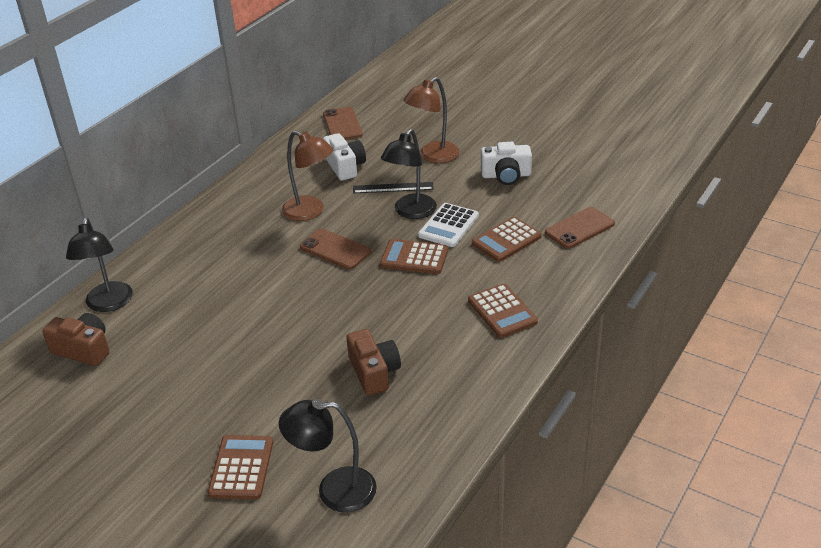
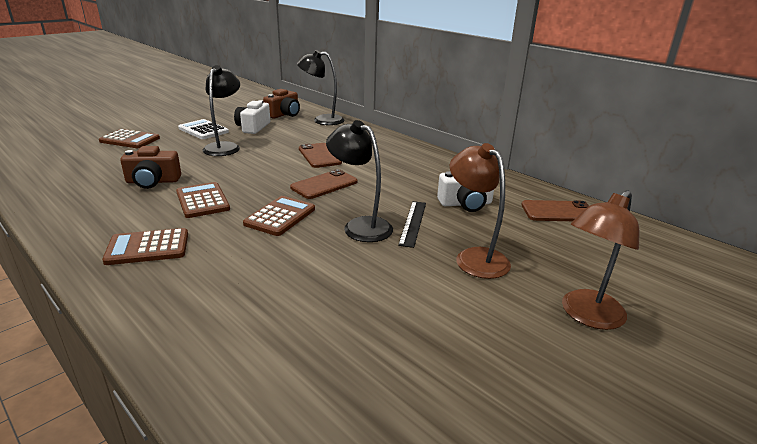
camera: 100 degrees right, 10 degrees down
(310, 212) = (390, 181): brown lamp -> brown lamp (587, 316)
(334, 490) = (68, 159): black lamp -> black lamp (225, 147)
(448, 226) = (319, 243): white calculator -> white calculator (203, 130)
(506, 175) = (407, 306): white camera -> white camera (253, 127)
(506, 240) = (262, 275): brown calculator -> brown calculator (202, 201)
(579, 228) = (235, 345): brown phone -> brown phone (319, 156)

